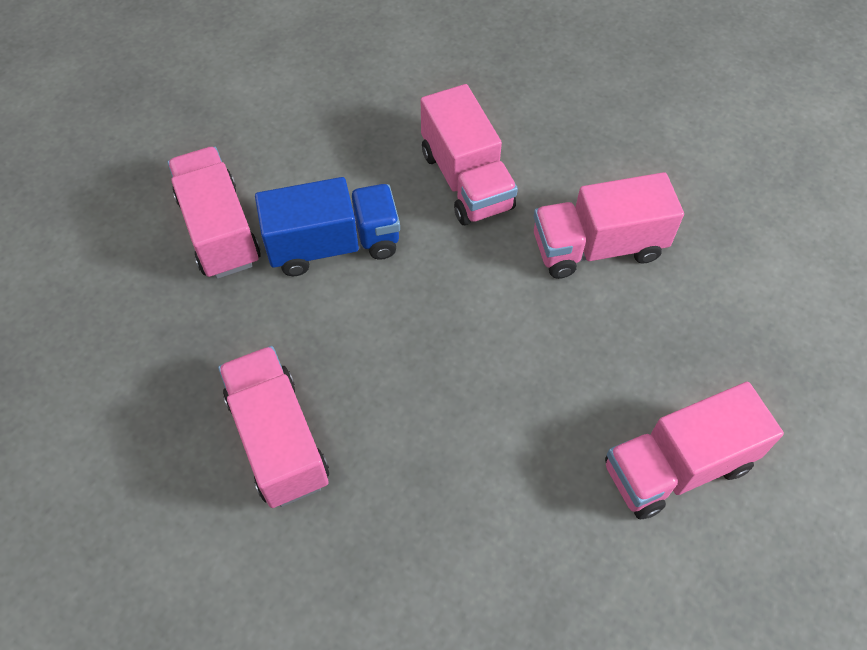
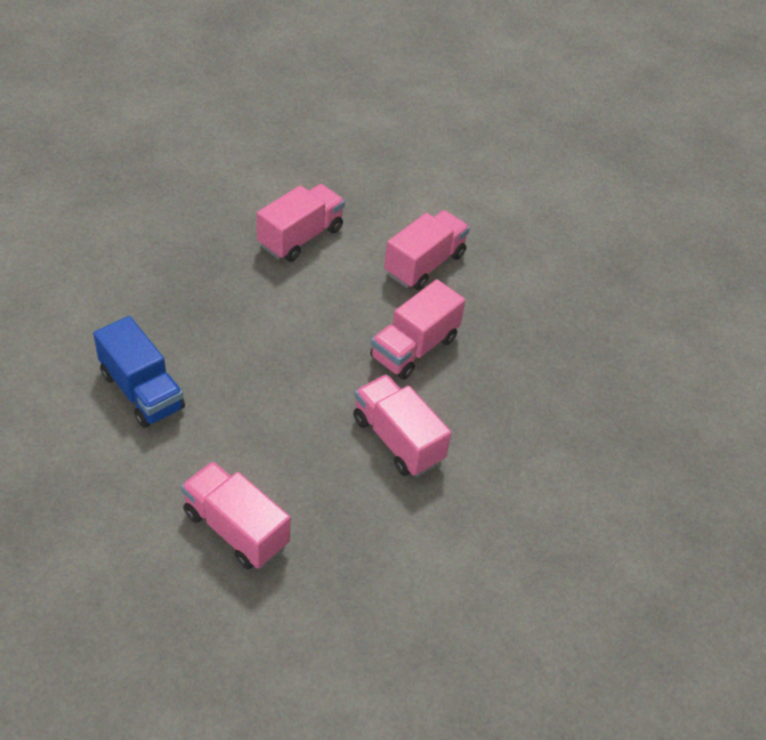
camera: 60 degrees right, 10 degrees down
(278, 439) = (166, 315): pink truck -> pink truck (424, 264)
(333, 245) = (319, 295): blue truck -> blue truck (142, 391)

